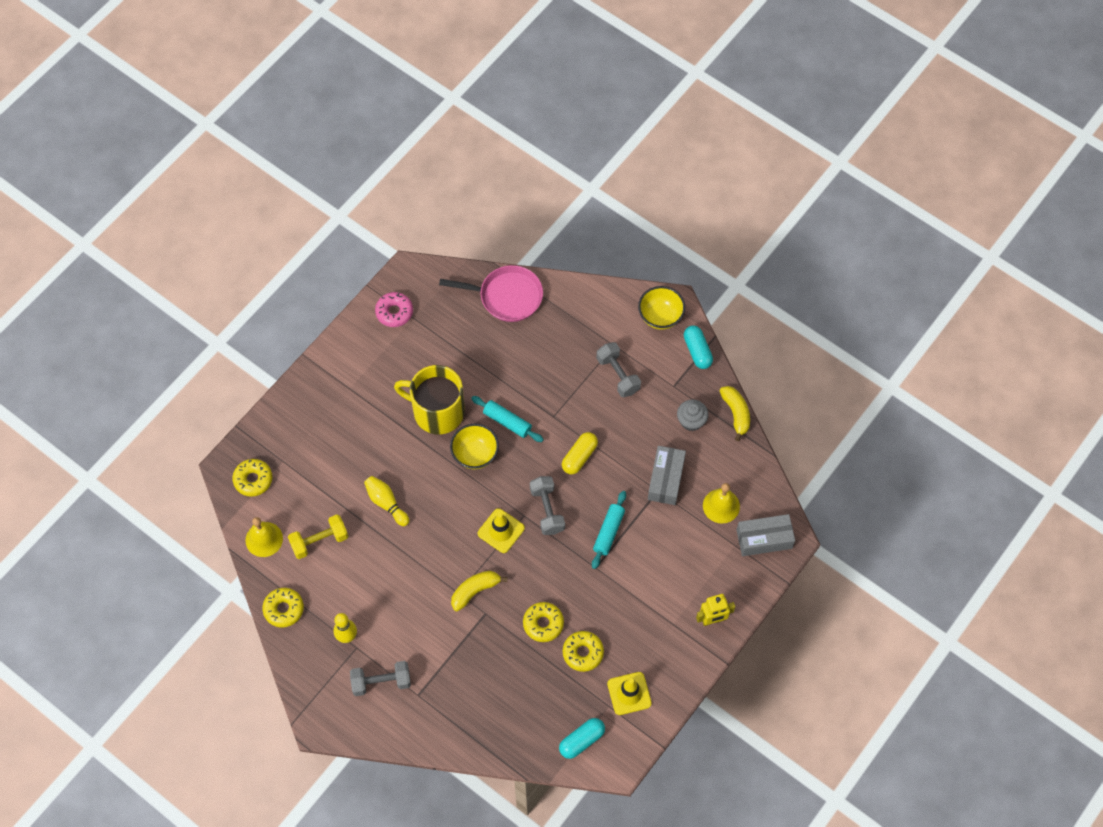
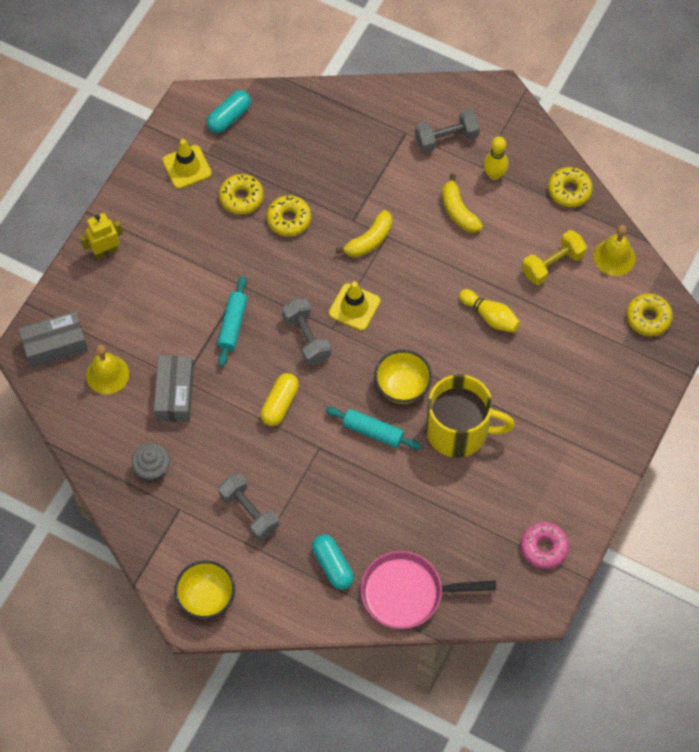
camera: 170 degrees right, 0 degrees up
(697, 351) = (154, 559): turquoise capsule -> turquoise capsule (332, 565)
(736, 413) = (99, 486): yellow banana -> yellow banana (458, 211)

